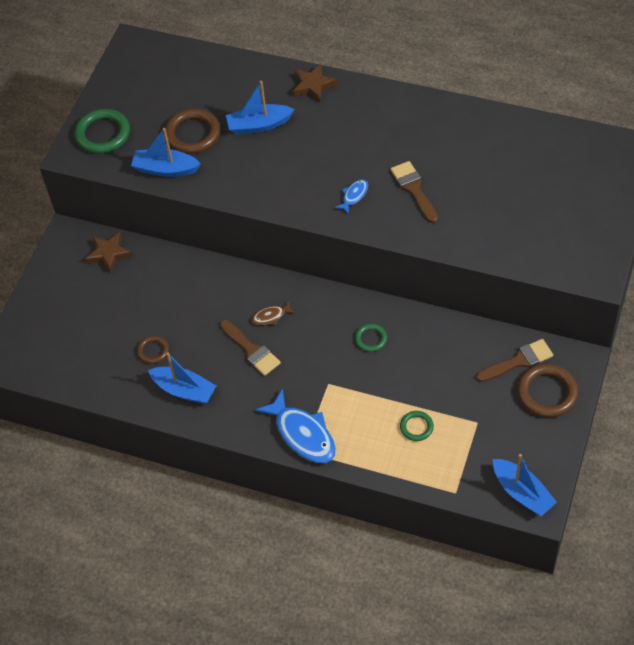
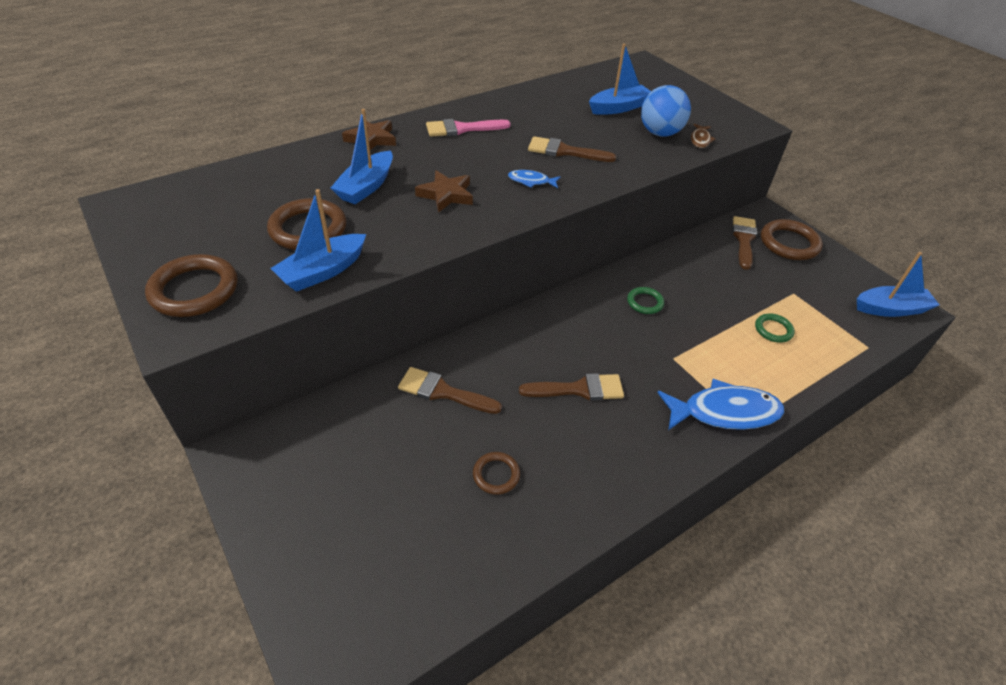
camera: 60 degrees left, 10 degrees down
(103, 134) = (194, 290): green ring -> brown ring
(109, 254) = (312, 432): brown star -> brown star (446, 195)
(184, 390) = (581, 479): blue boat -> blue boat (619, 108)
(187, 288) = (443, 392): none -> brown brush
(271, 316) = (550, 351): brown fish -> brown fish (700, 140)
(354, 196) = (531, 181): blue fish -> blue fish turned 60 degrees counterclockwise
(380, 118) = (462, 129): none -> pink brush
(507, 226) = (660, 133): none -> blue ball

